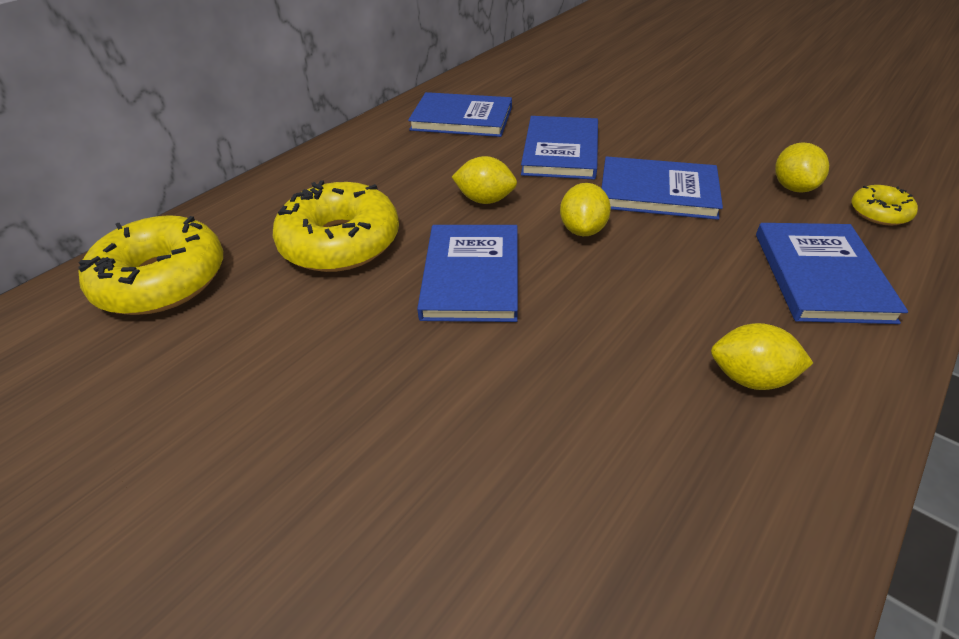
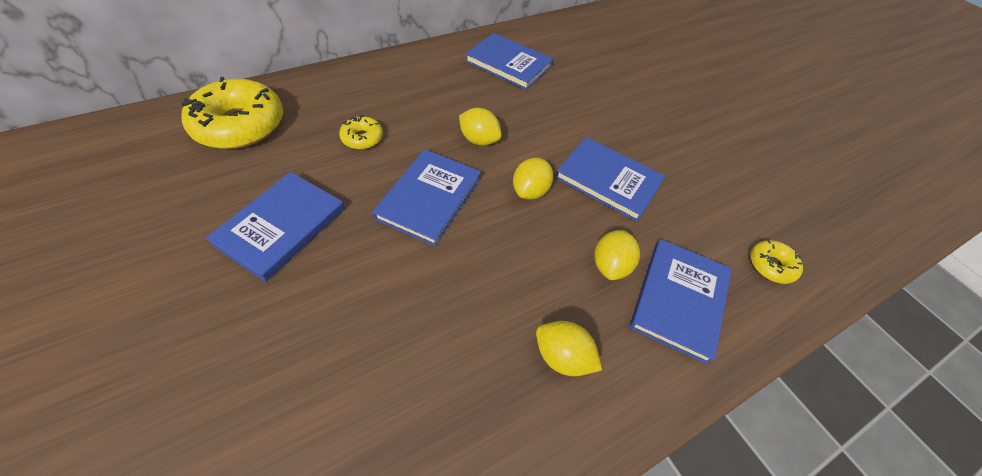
camera: 15 degrees right, 10 degrees up
(340, 242) = (362, 138): yellow donut -> yellow donut, size x0.47
(560, 151) = (561, 118): blue book -> blue book (281, 226)
(793, 187) = (718, 216): yellow lemon -> yellow lemon (610, 265)

